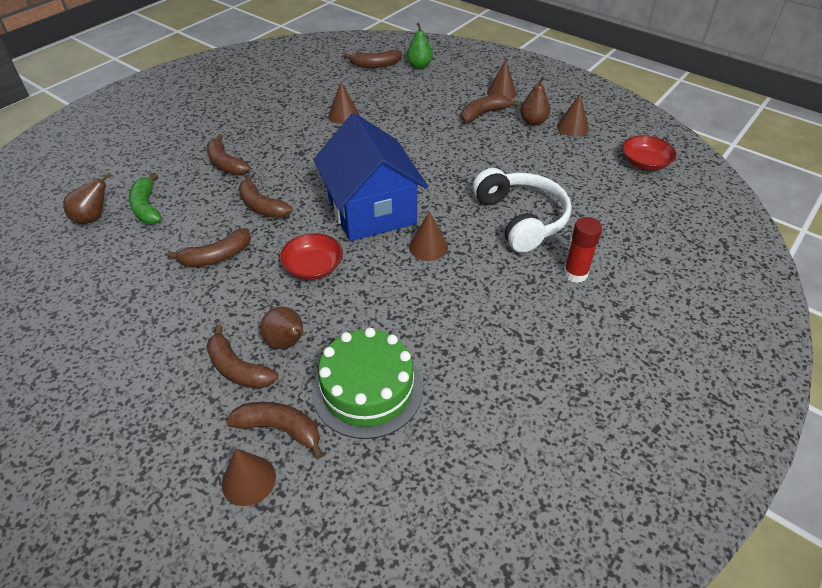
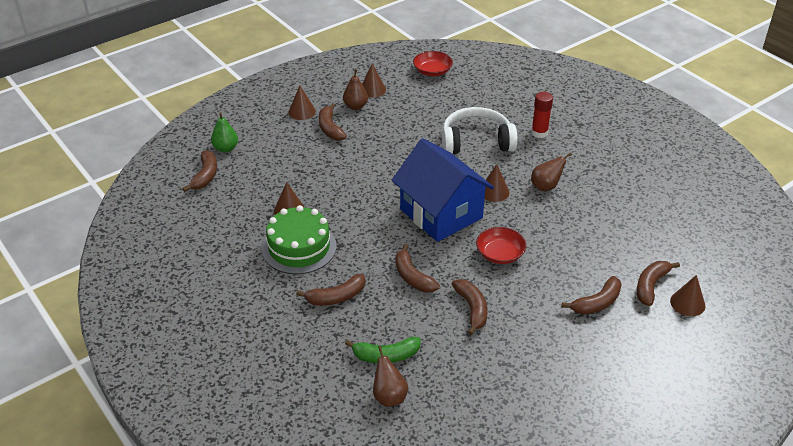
camera: 75 degrees left, 5 degrees down
(262, 206) = (412, 277): brown banana -> brown banana turned 90 degrees clockwise
(287, 343) = (577, 276): brown pear -> brown pear (546, 187)
(367, 389) = (623, 242): green cake -> green cake (299, 247)
(371, 210) = (441, 213): blue house -> blue house turned 60 degrees clockwise

